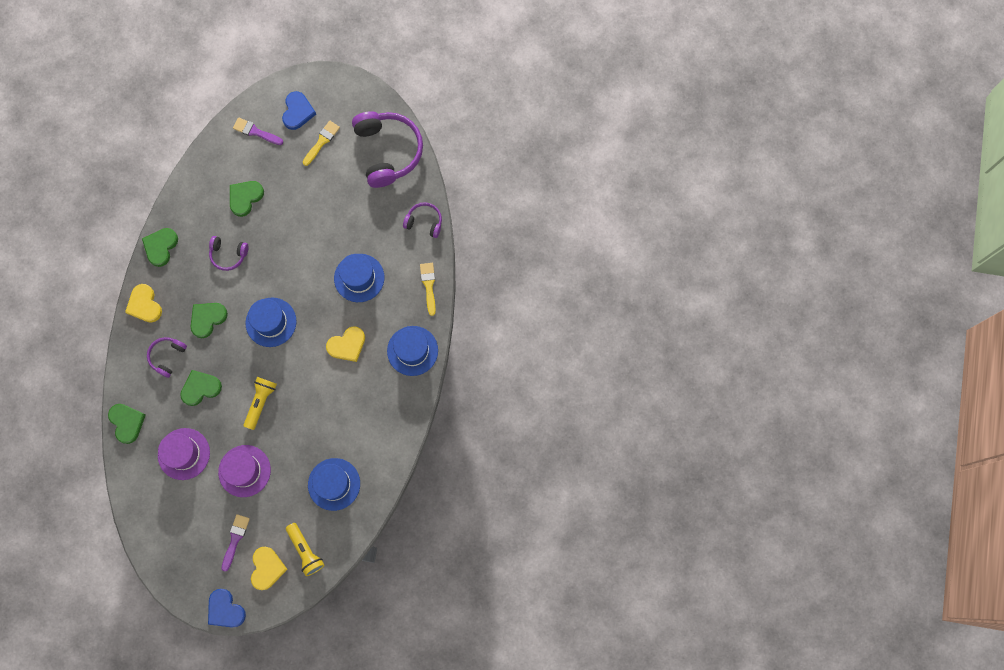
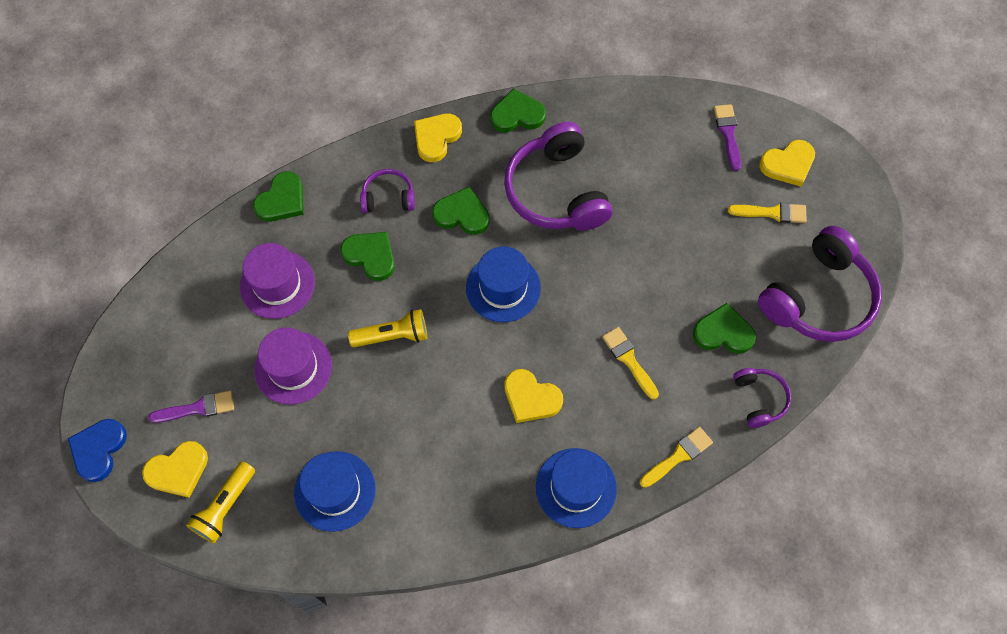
camera: 60 degrees right, 10 degrees down
(228, 254) = (556, 191): purple headphones -> purple headphones, size x2.01
(245, 198) = (639, 169): green heart -> green heart (723, 332)
(298, 112) = (788, 164): blue heart -> yellow heart
(359, 278) = (629, 360): blue hat -> yellow brush

